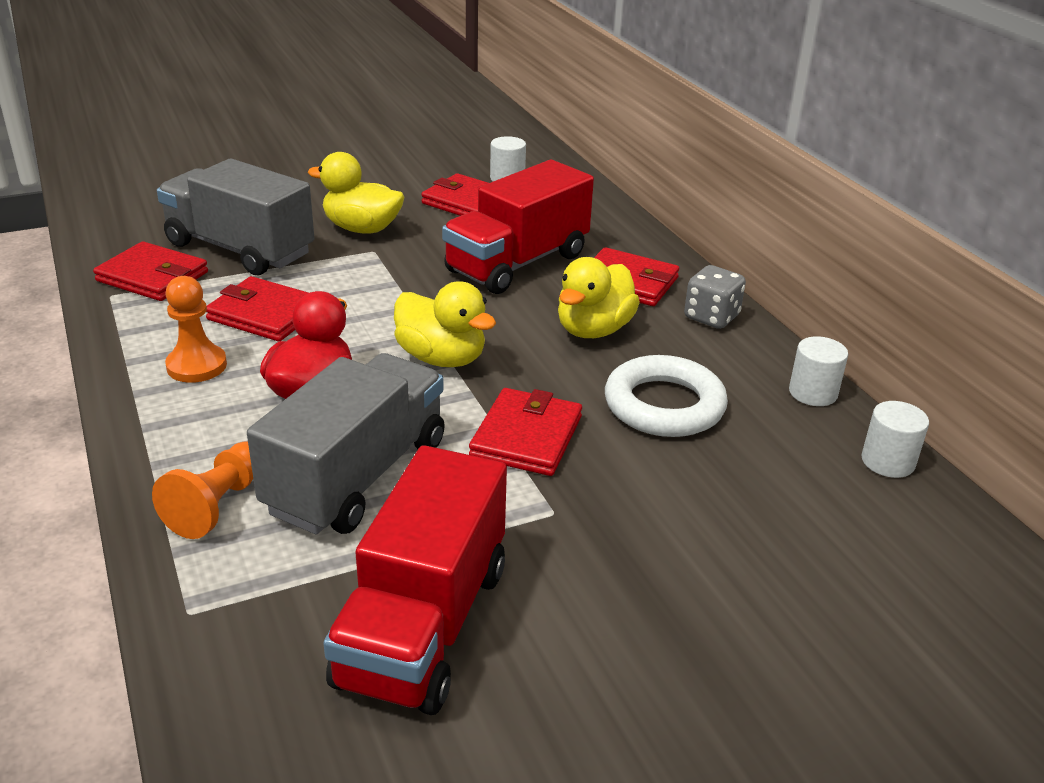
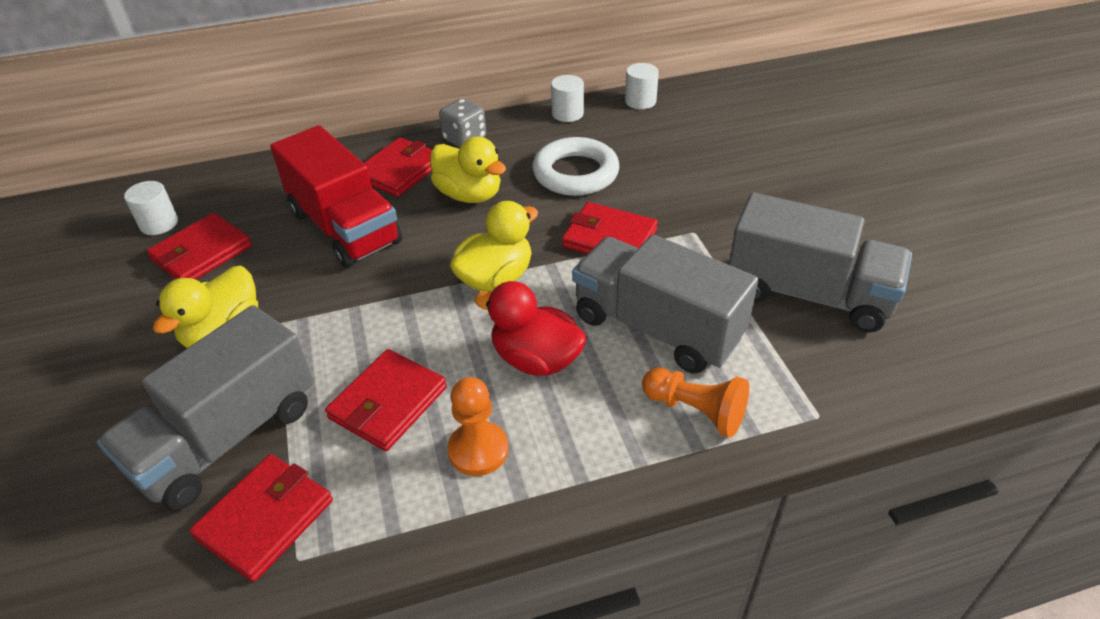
camera: 80 degrees left, 10 degrees up
(423, 625) = (808, 294): red truck -> grey truck

